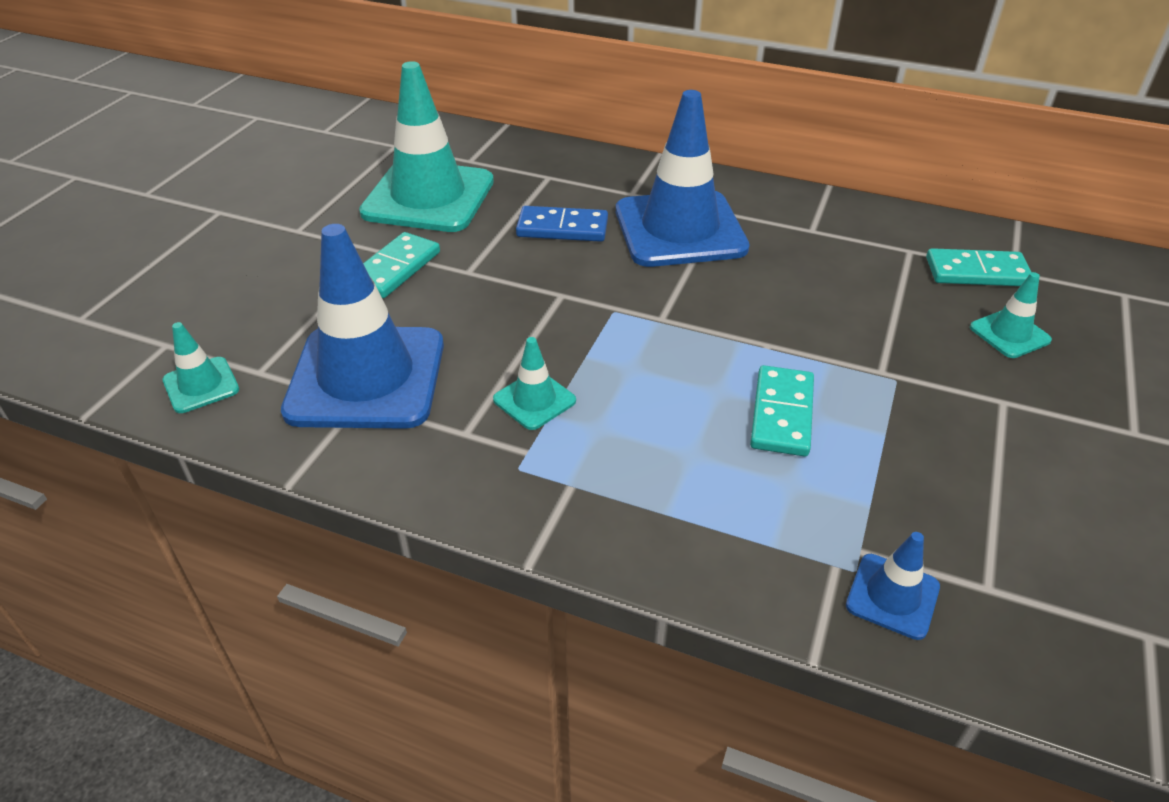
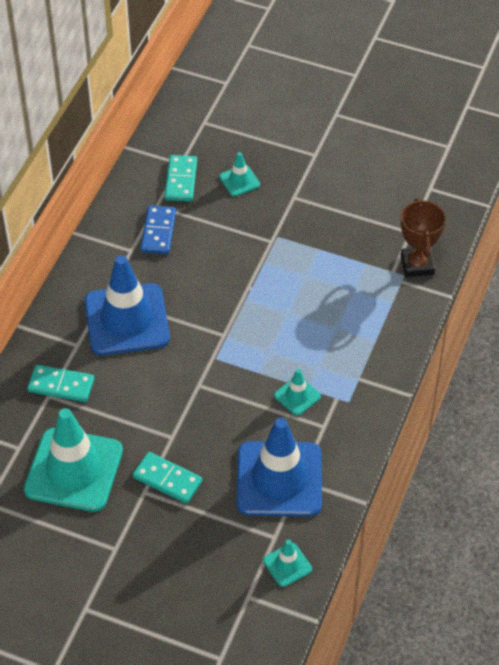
camera: 90 degrees left, 10 degrees up
(562, 228) = (121, 385): blue domino -> blue domino (158, 232)
(781, 414) = (305, 288): turquoise domino -> turquoise domino (61, 385)
(892, 596) = (417, 265): blue traffic cone -> brown trophy

